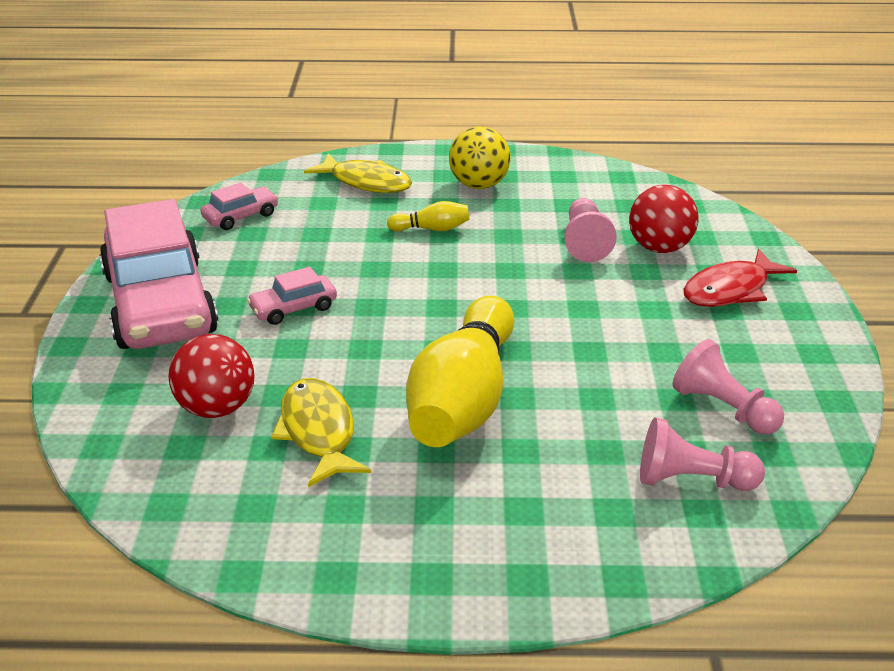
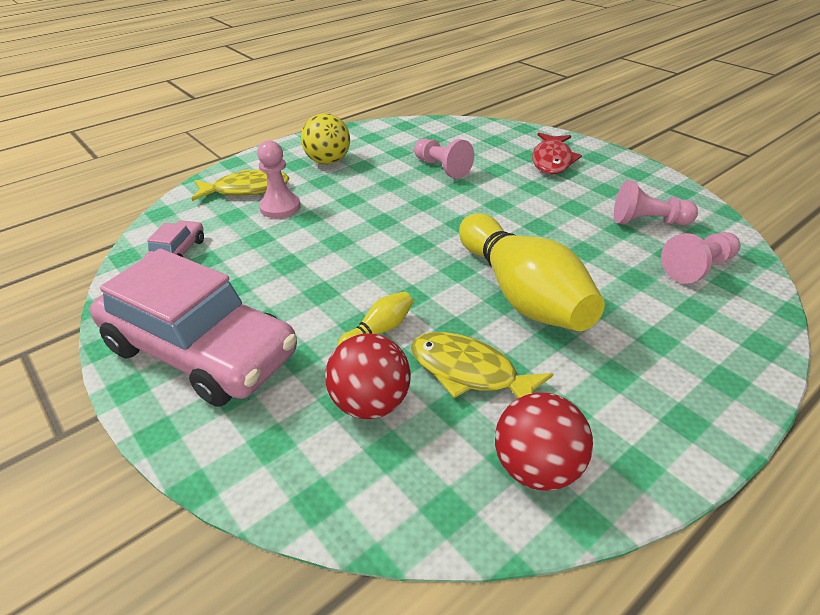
camera: 40 degrees left, 5 degrees up
(293, 308) = (319, 296): pink car -> none
(371, 213) = (280, 207): none -> pink pawn
(432, 229) = (338, 199): yellow bowling pin -> yellow bowling pin (379, 331)
(659, 248) = (484, 154): red ball -> red ball (536, 468)

